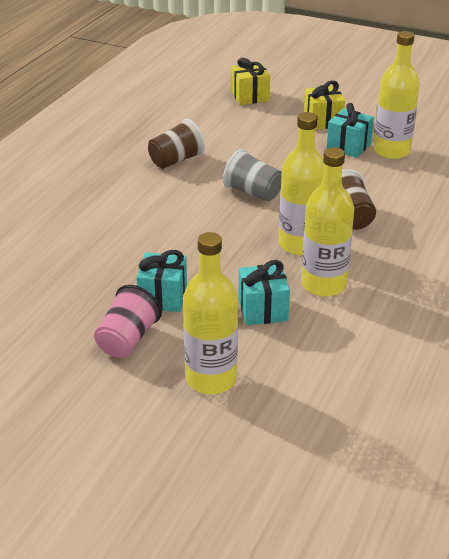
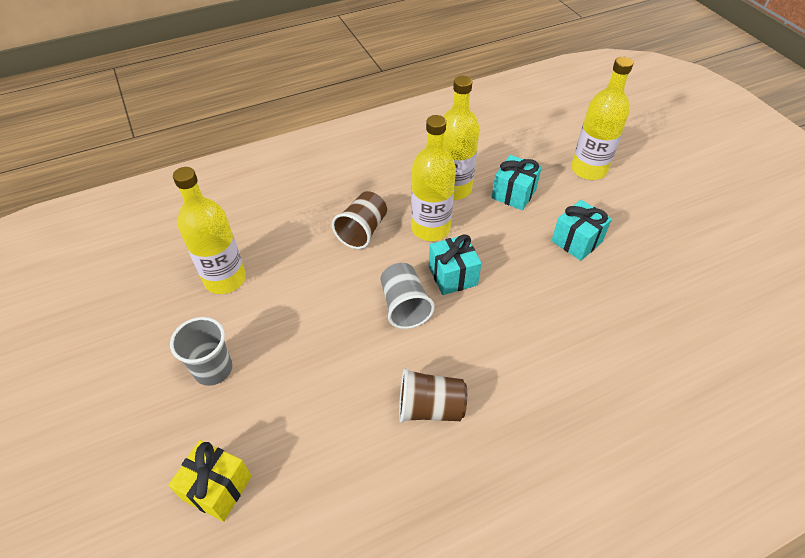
camera: 140 degrees left, 15 degrees up
(127, 340) = (626, 222): pink cup -> none
(323, 121) = (213, 369): yellow gift -> grey cup
(348, 146) = (248, 311): turquoise gift -> turquoise gift (453, 276)

